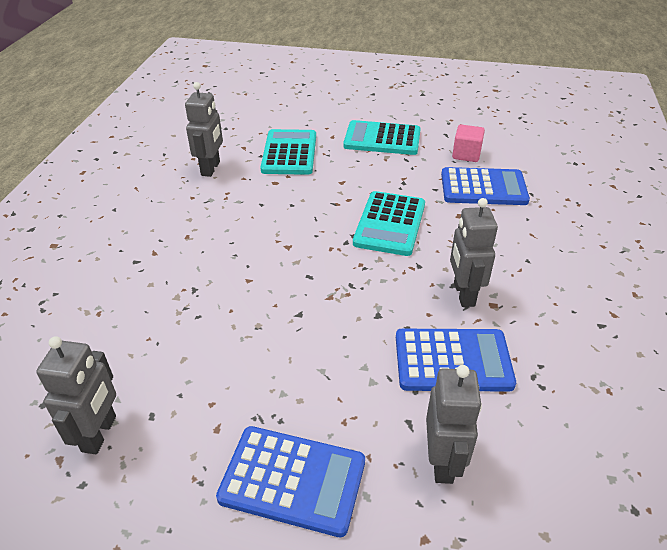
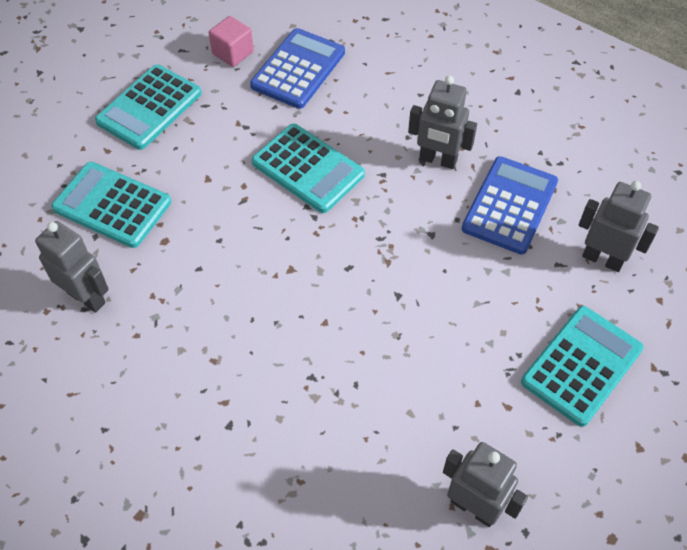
camera: 65 degrees left, 15 degrees up
(292, 480) = (581, 365): blue calculator -> turquoise calculator

